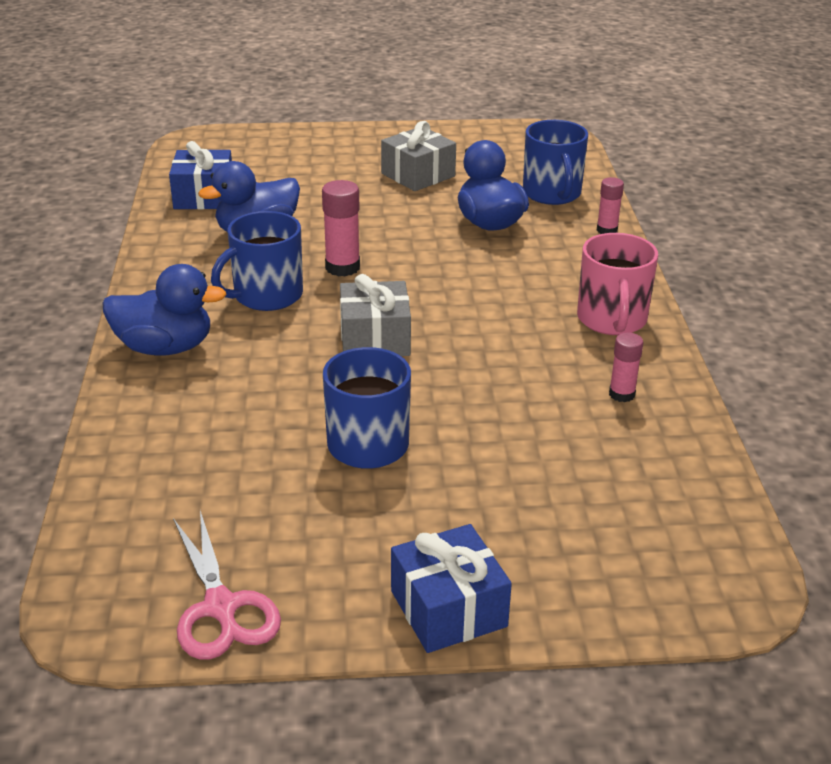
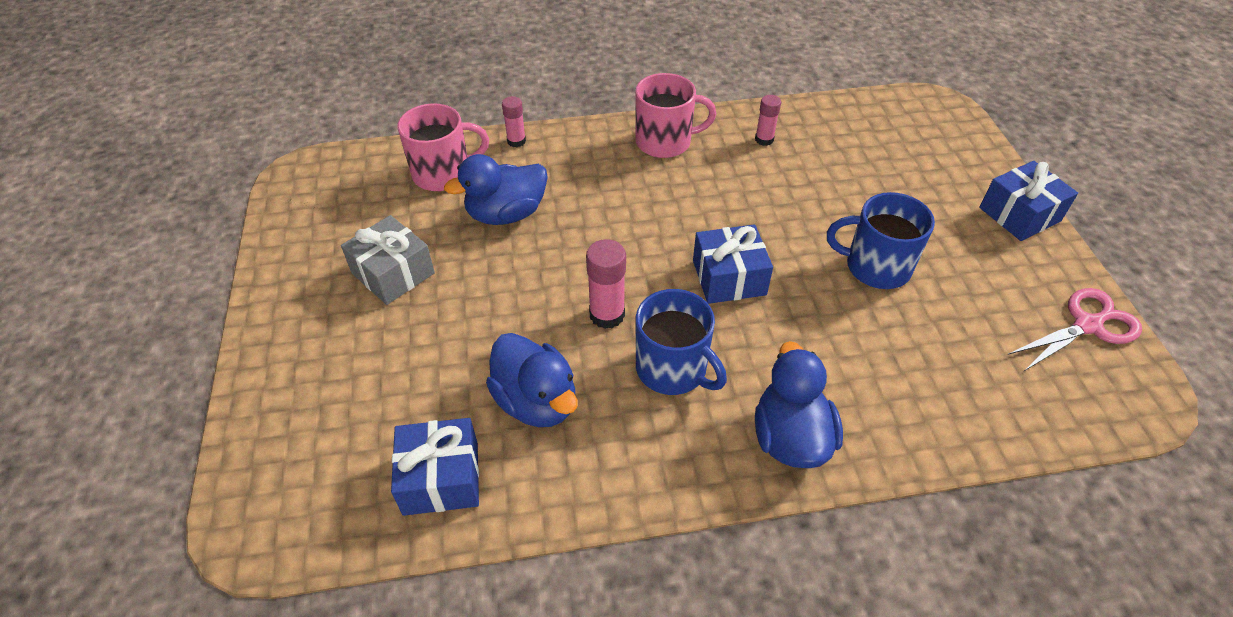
camera: 95 degrees left, 15 degrees up
(375, 338) = (729, 277): grey gift -> blue gift
(552, 194) = (443, 173): blue mug -> pink mug

